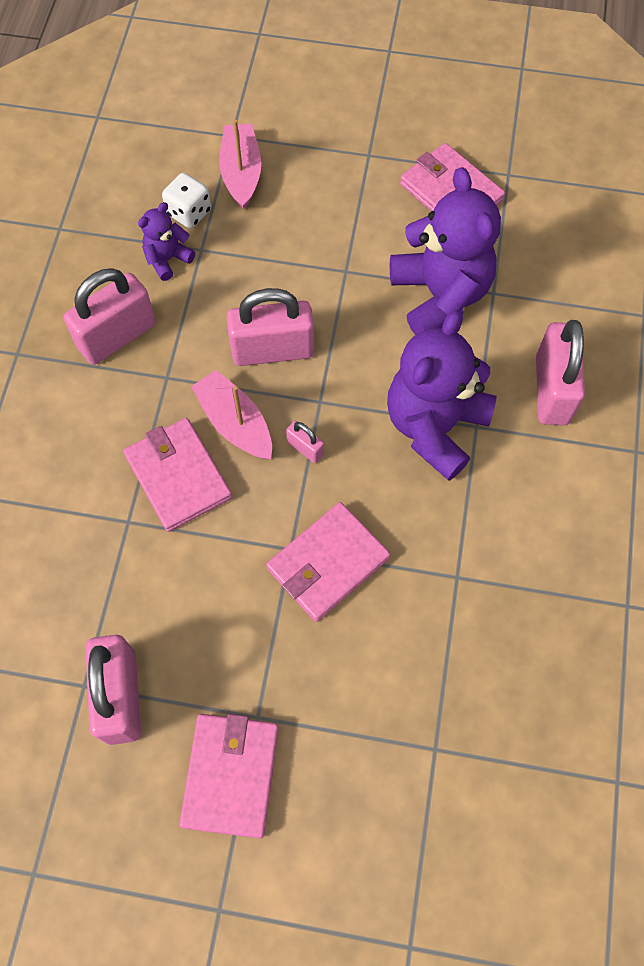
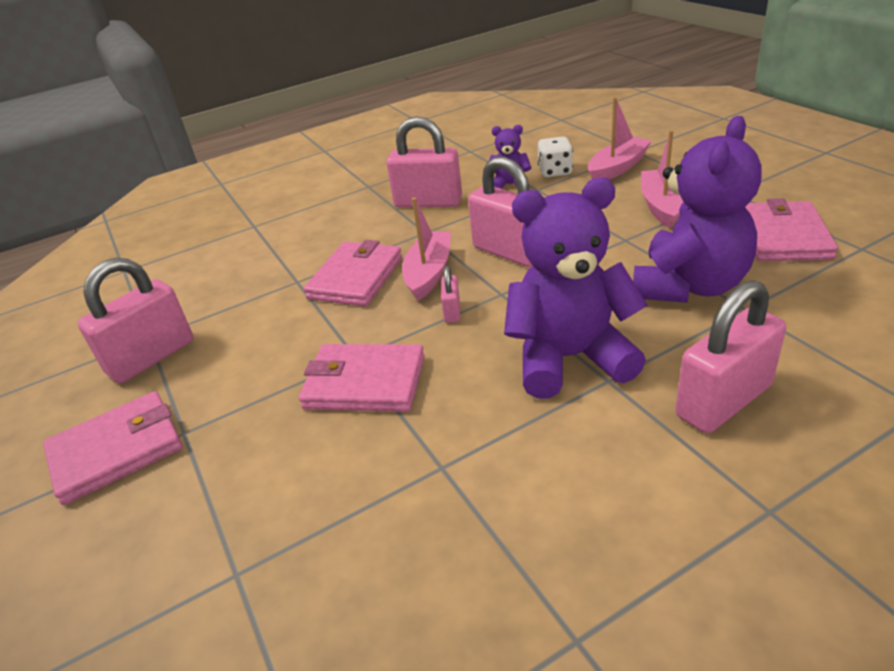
camera: 55 degrees right, 30 degrees down
(332, 208) = (661, 206): none -> pink boat

